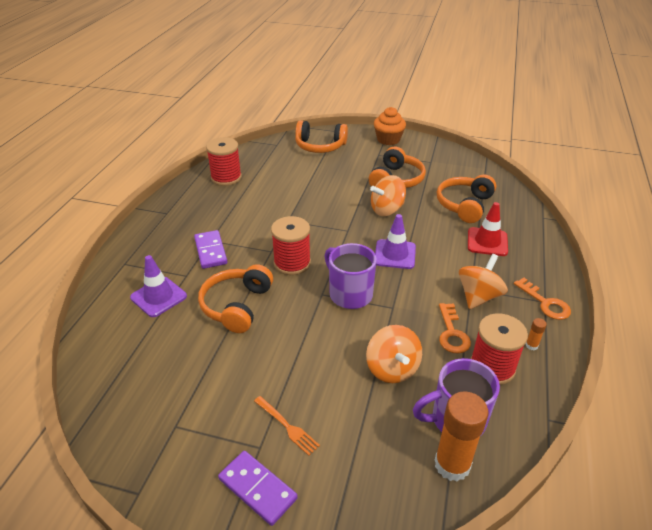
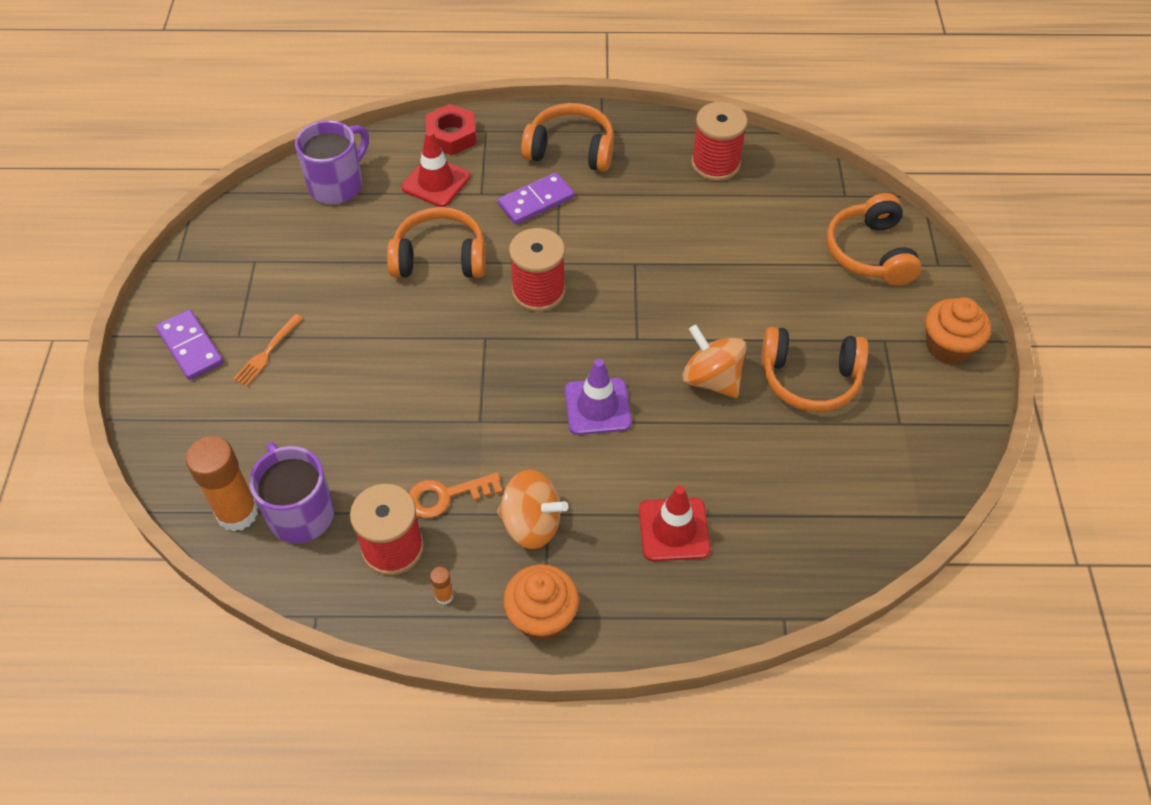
camera: 75 degrees right, 15 degrees up
(115, 281) = (451, 135): none -> red nut
(158, 297) = (436, 182): purple traffic cone -> red traffic cone
(257, 489) = (190, 347): purple domino -> purple domino turned 60 degrees counterclockwise
(349, 294) = (493, 367): purple mug -> purple mug (337, 185)
(392, 369) = (368, 436): orange spinning top -> none
(464, 205) = (772, 489): orange headphones -> orange headphones (571, 149)
(545, 303) = (542, 616): orange key -> orange cupcake

